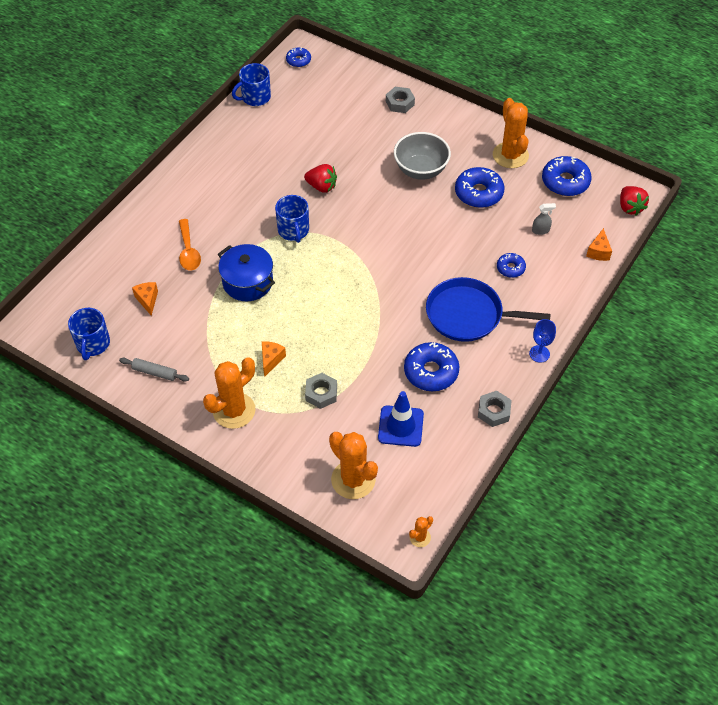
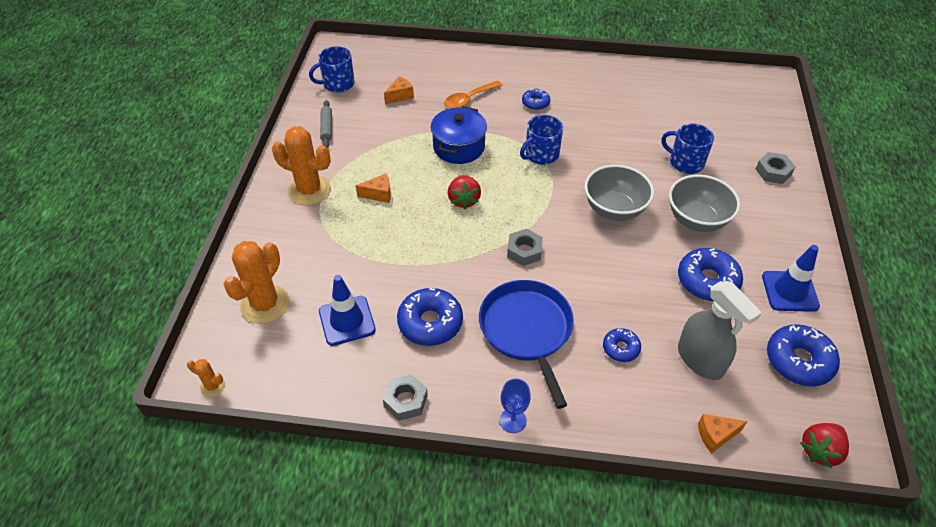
camera: 65 degrees right, 5 degrees down
(255, 97) = (679, 73): blue mug -> blue mug (685, 162)
(298, 60) = (753, 83): blue donut -> blue donut (535, 103)
(321, 186) = (610, 154): red strawberry -> red strawberry (464, 200)
(321, 393) = (358, 243): grey nut -> grey nut (524, 251)
(382, 212) = (614, 210): none -> grey bowl
(510, 155) = (790, 291): orange cactus -> blue traffic cone
(540, 230) = (700, 360): grey spray bottle -> grey spray bottle, size x2.24

